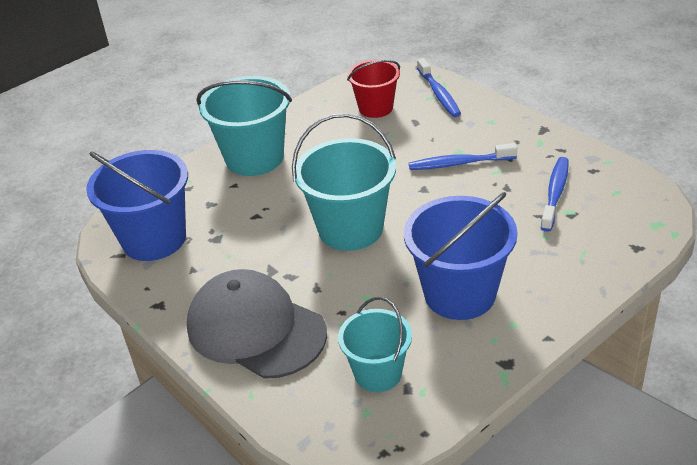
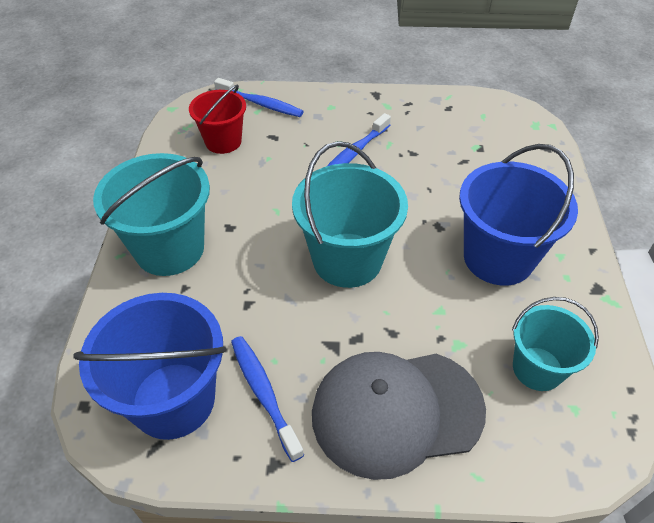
camera: 50 degrees left, 10 degrees up
(555, 193) = (449, 138): blue toothbrush -> blue toothbrush (264, 393)

